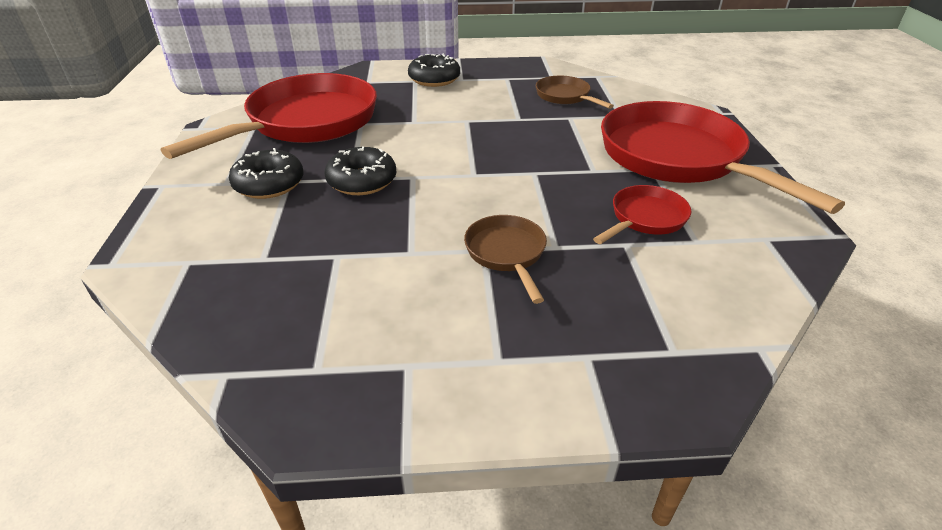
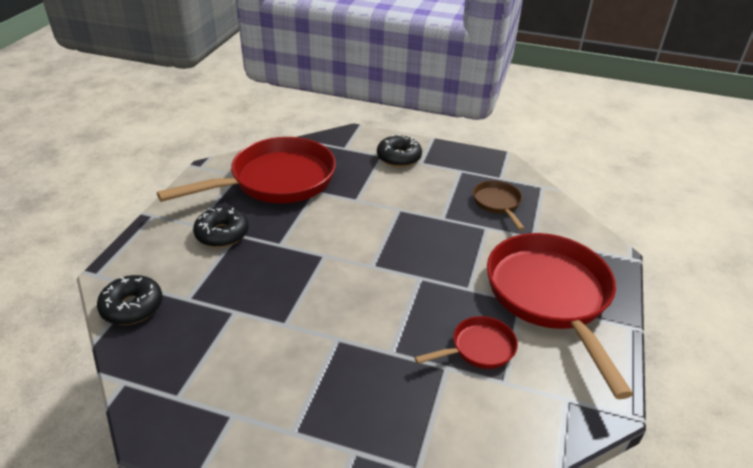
camera: 20 degrees right, 0 degrees up
(362, 181) = (286, 249): black donut -> black donut (132, 307)
(507, 253) = (351, 347): brown pan -> none

